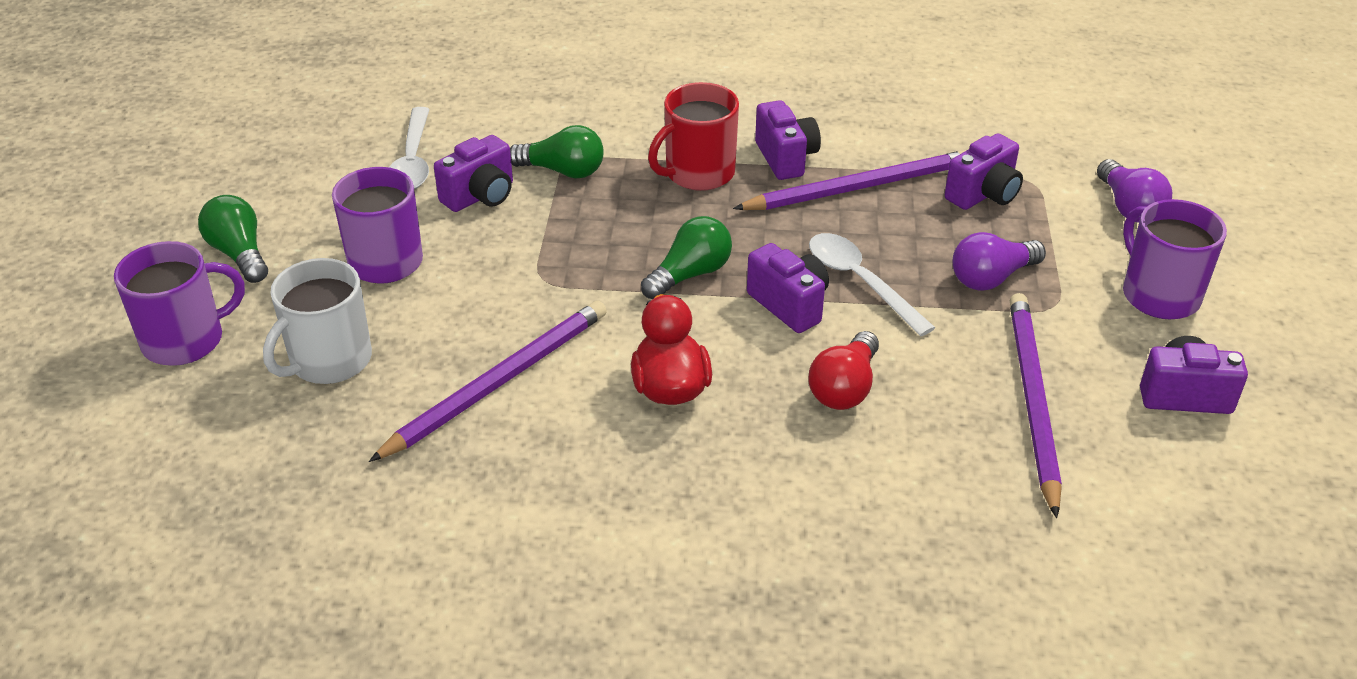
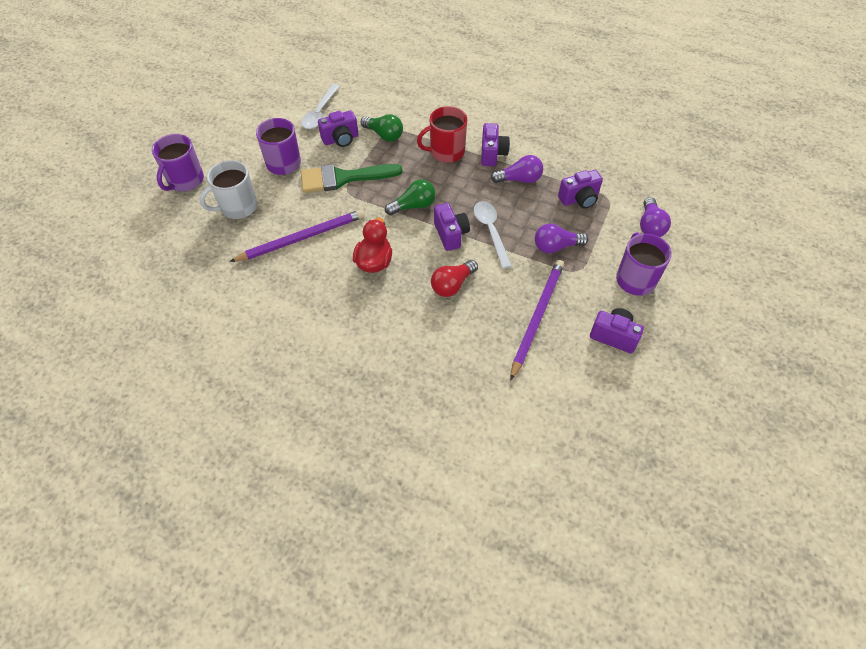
camera: 20 degrees right, 15 degrees up
(185, 340) = (185, 180): purple mug -> purple mug turned 120 degrees clockwise
(239, 254) = (225, 143): green light bulb -> none
(523, 260) = (343, 178): none -> green brush
(859, 187) = (519, 179): purple pencil -> purple light bulb

